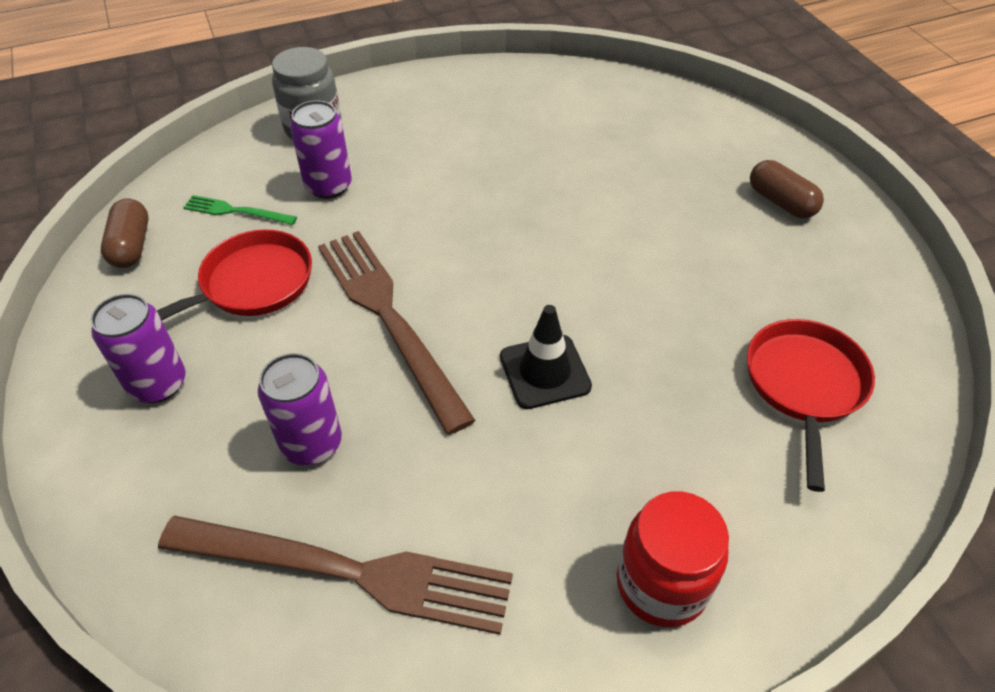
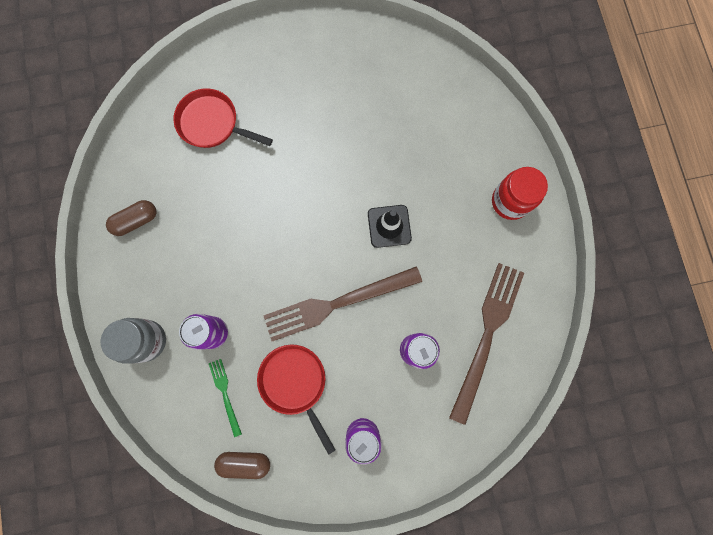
camera: 80 degrees left, 30 degrees up
(236, 211) = (225, 394): green fork -> green fork turned 135 degrees clockwise
(781, 202) = (287, 65): brown capsule -> brown capsule (136, 220)
(804, 386) = (418, 104): red pan -> red pan (212, 123)

